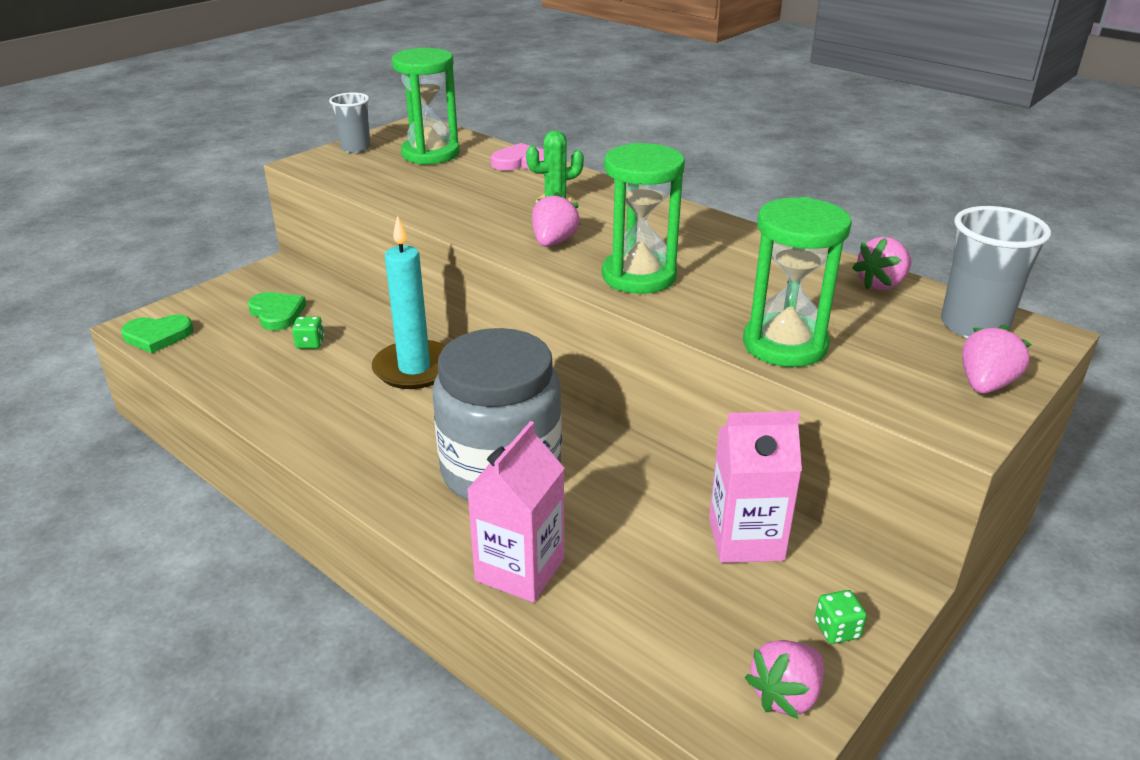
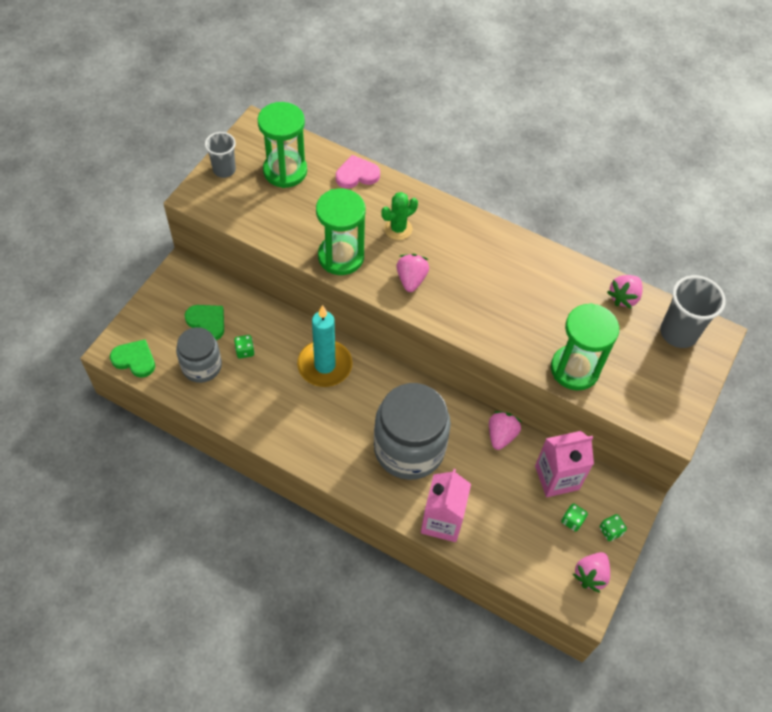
camera: 15 degrees left, 25 degrees up
(157, 336) = (135, 360): green heart -> green heart turned 135 degrees counterclockwise
(242, 351) = (201, 366): none -> grey jar
(639, 276) = (475, 311): green hourglass -> green hourglass (341, 257)
(763, 603) = (572, 521): none -> green dice
(985, 385) = (685, 388): pink strawberry -> pink strawberry (501, 435)

